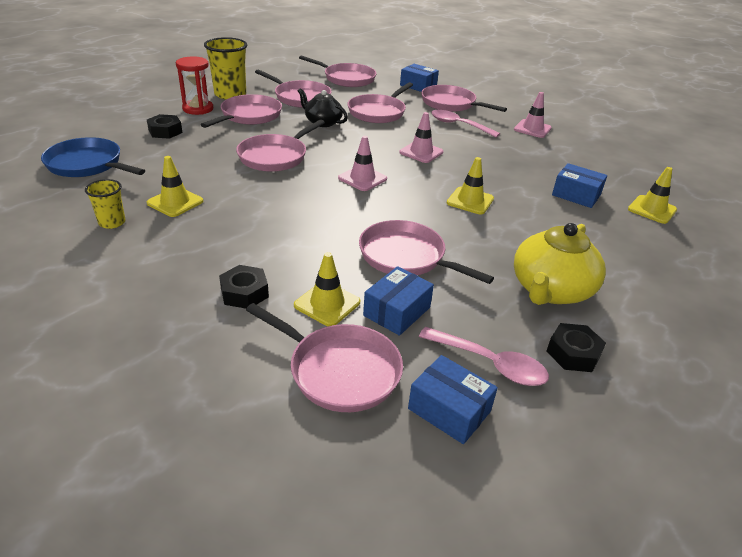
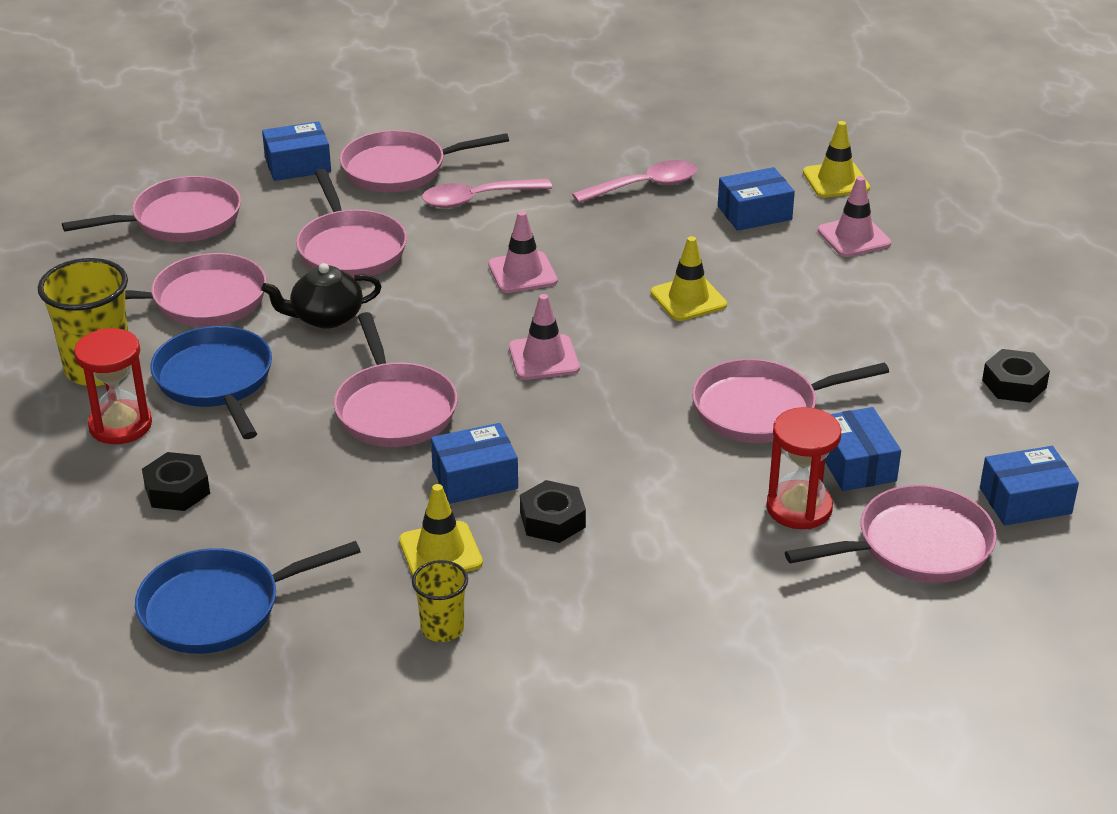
camera: 50 degrees left, 0 degrees up
(243, 192) = (475, 478): none -> blue box
(244, 293) = (723, 563): black nut -> black nut (552, 520)
(249, 116) = (216, 381): pink pan -> blue pan
(327, 304) = (799, 508): yellow traffic cone -> red hourglass
(490, 363) = (986, 443): pink spoon -> pink spoon (644, 186)
(532, 129) = (557, 145): pink traffic cone -> pink traffic cone (854, 237)
(550, 290) = (911, 341): yellow teapot -> none

